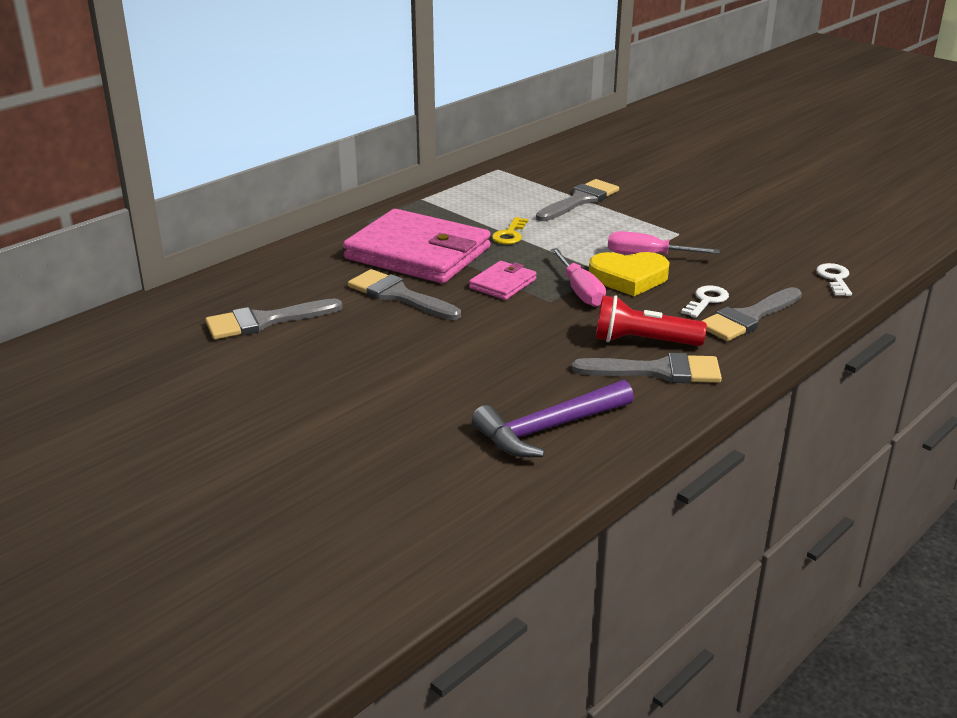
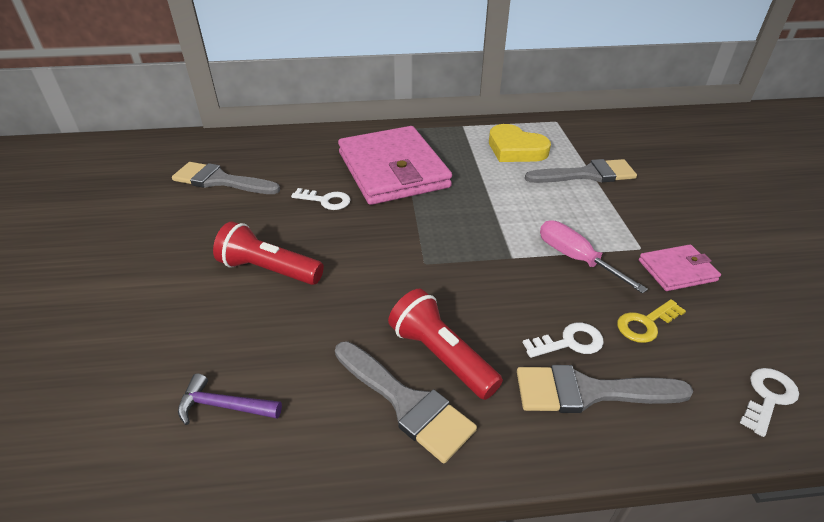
camera: 40 degrees right, 10 degrees up
(399, 295) = (326, 200): grey brush -> white key
(438, 355) = (269, 270): none -> red flashlight
(503, 284) = (412, 226): pink wallet -> pink wallet (677, 270)
(510, 234) = (483, 183): yellow key -> yellow key (645, 324)
(549, 429) = (224, 406): purple hammer -> purple hammer, size x0.56
(580, 291) = (463, 266): pink screwdriver -> none
(629, 278) = (525, 274): yellow heart -> yellow heart (515, 149)

